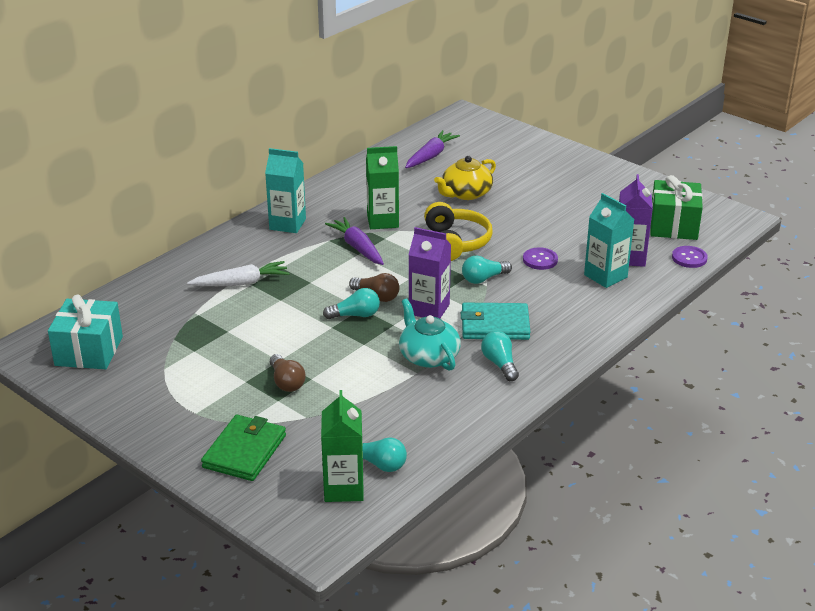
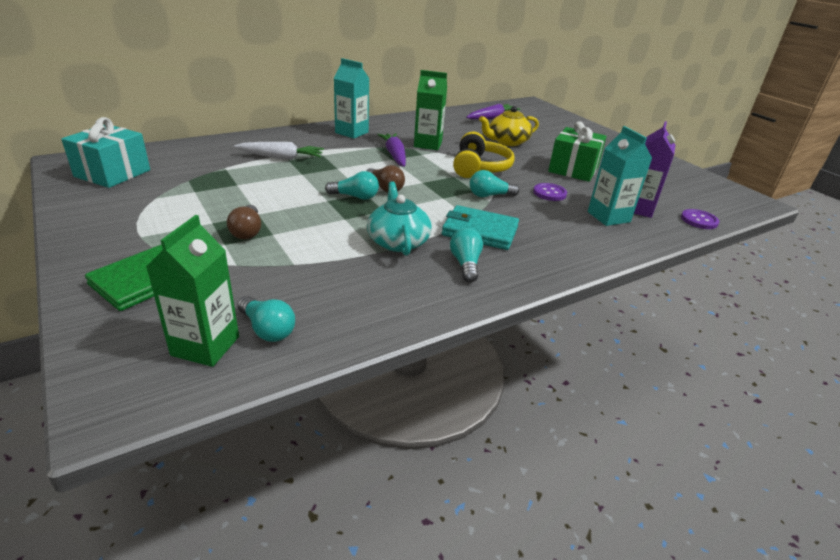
camera: 15 degrees right, 0 degrees up
(429, 309) = (425, 206): purple carton -> none
(673, 225) = (688, 194): green gift -> green gift (573, 169)

